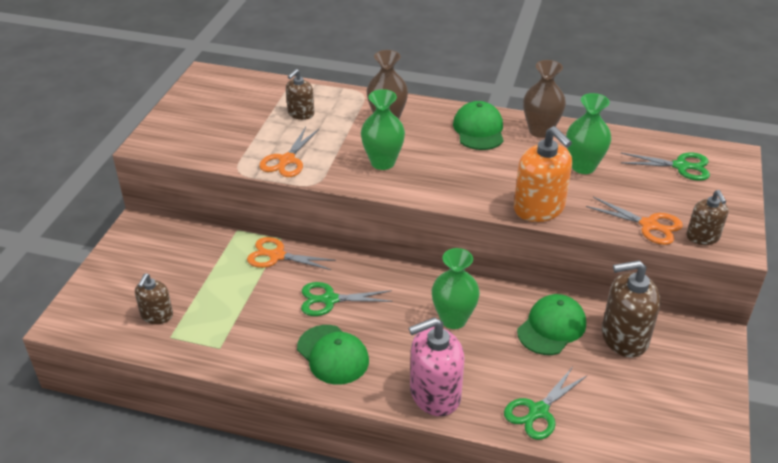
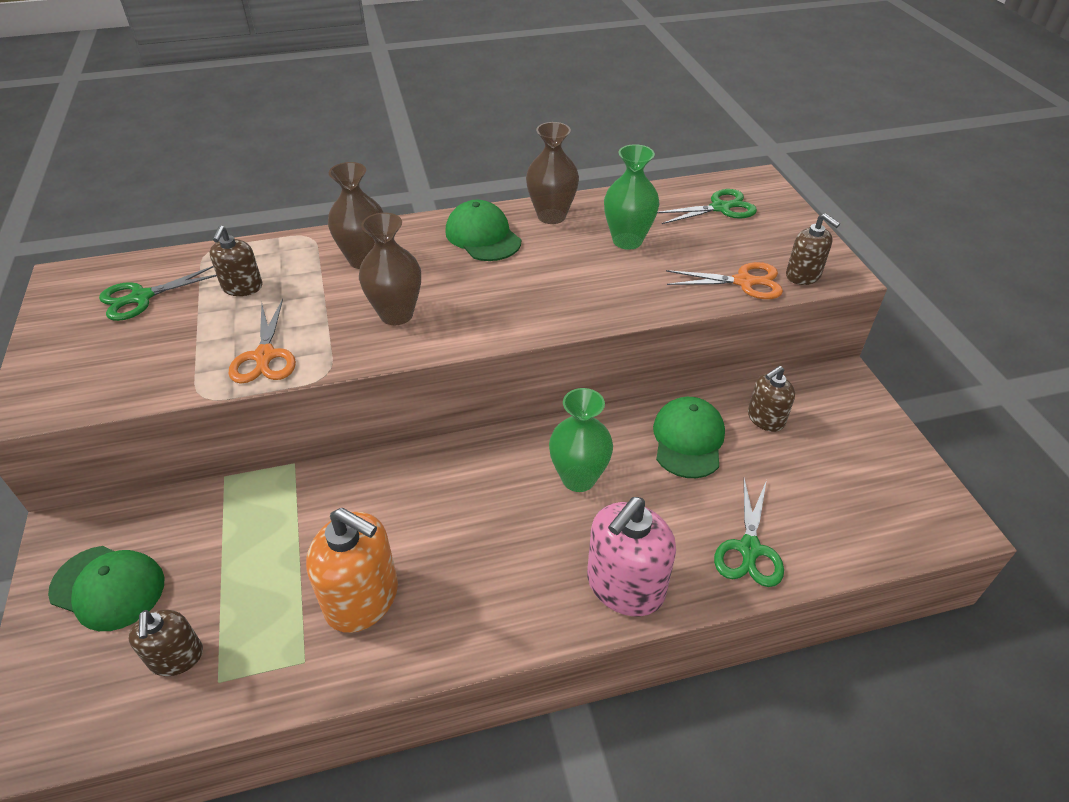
camera: 30 degrees left, 5 degrees up
(277, 256) = (304, 490): orange scissors -> none
(329, 300) = (413, 520): green scissors -> green scissors (142, 297)
(333, 355) = (467, 594): green cap -> green cap (108, 587)
(382, 162) = (396, 314): green vase -> brown vase
(539, 208) = (620, 305): orange soap dispenser -> orange soap dispenser (362, 598)
(624, 337) = (765, 419): brown soap dispenser -> brown soap dispenser, size x0.59

